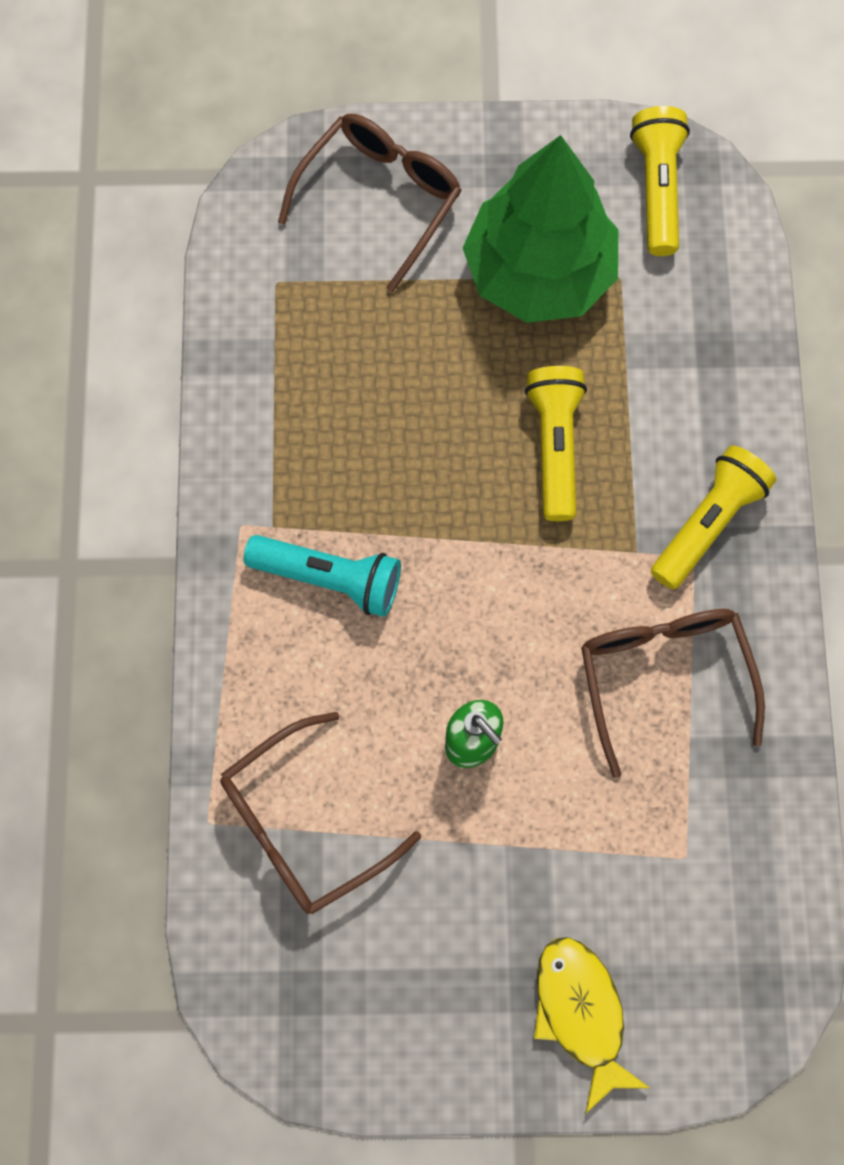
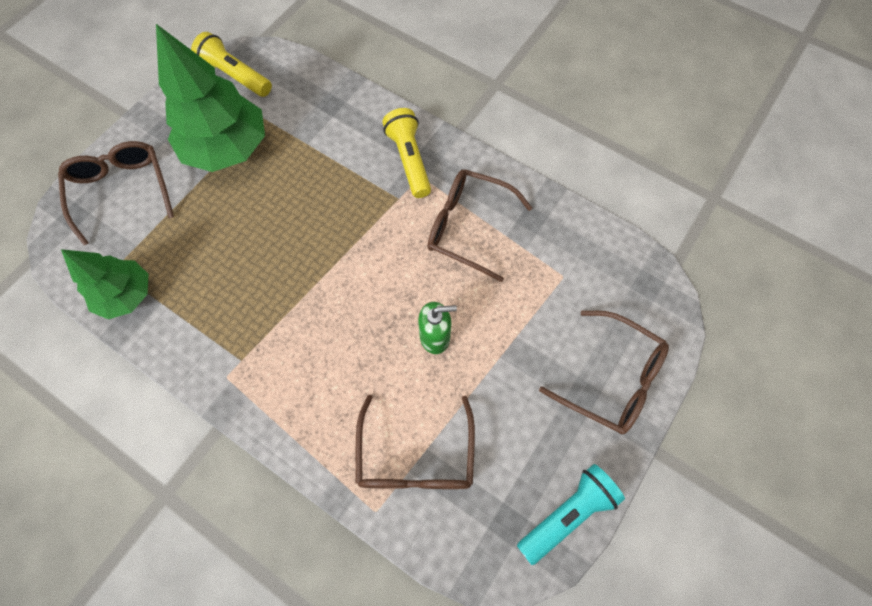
camera: 55 degrees left, 5 degrees down
(254, 325) = (126, 295): none -> green tree
(329, 578) = (293, 350): turquoise flashlight -> turquoise flashlight (567, 513)
(555, 446) = (317, 198): yellow flashlight -> none
(581, 1013) = (611, 378): yellow fish -> brown glasses

